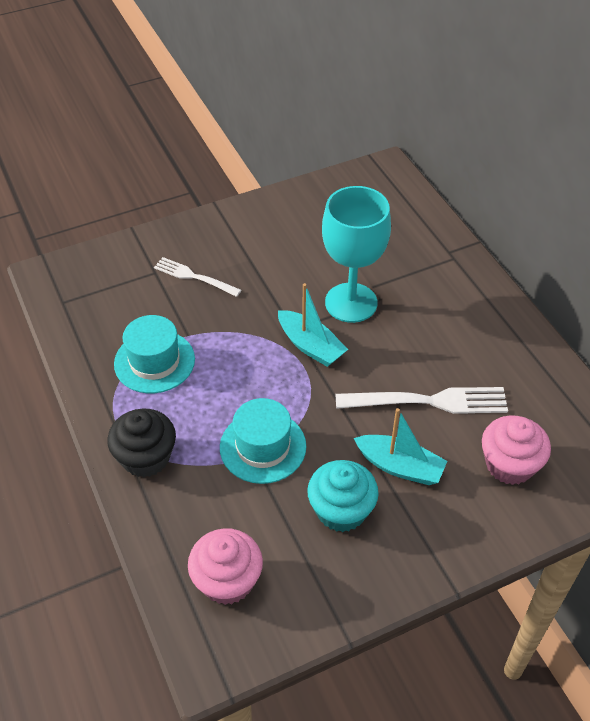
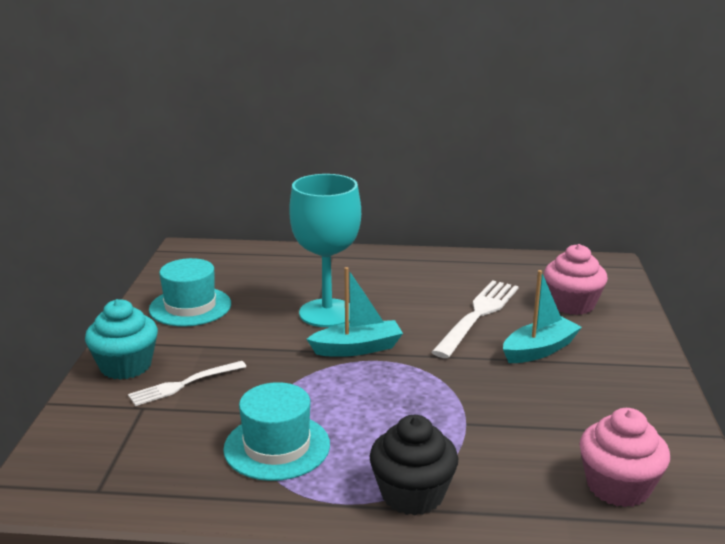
camera: 60 degrees left, 25 degrees down
(263, 447) = (460, 413): turquoise hat -> turquoise hat (190, 307)
(341, 510) = (569, 393): turquoise cupcake -> turquoise cupcake (126, 366)

